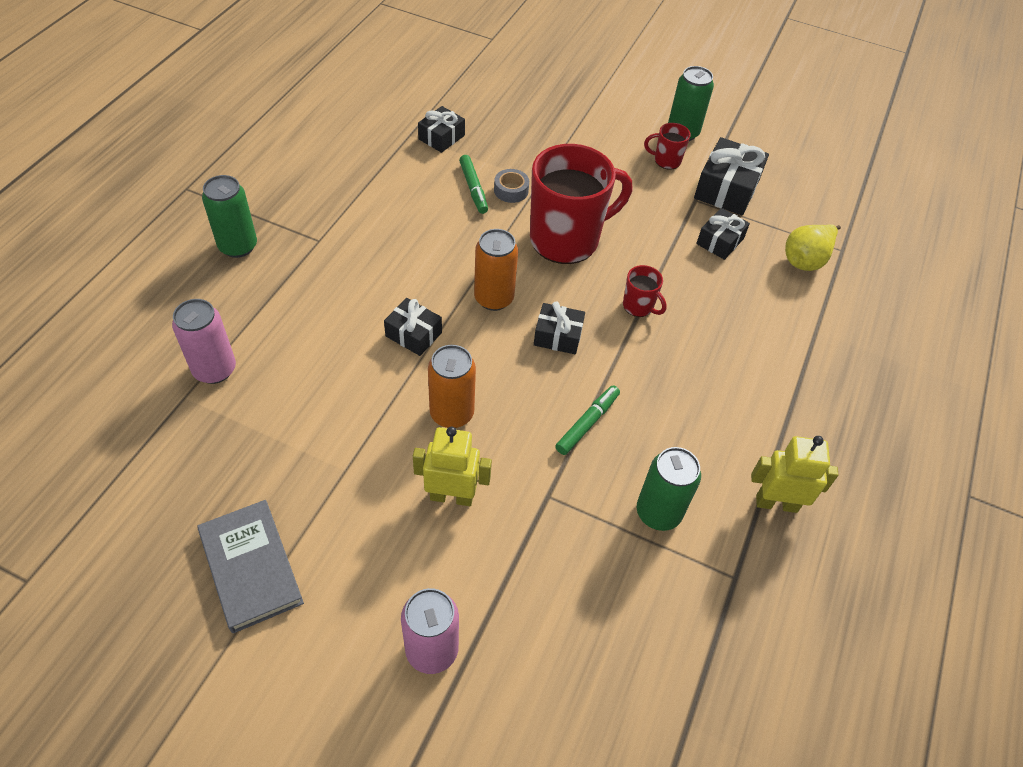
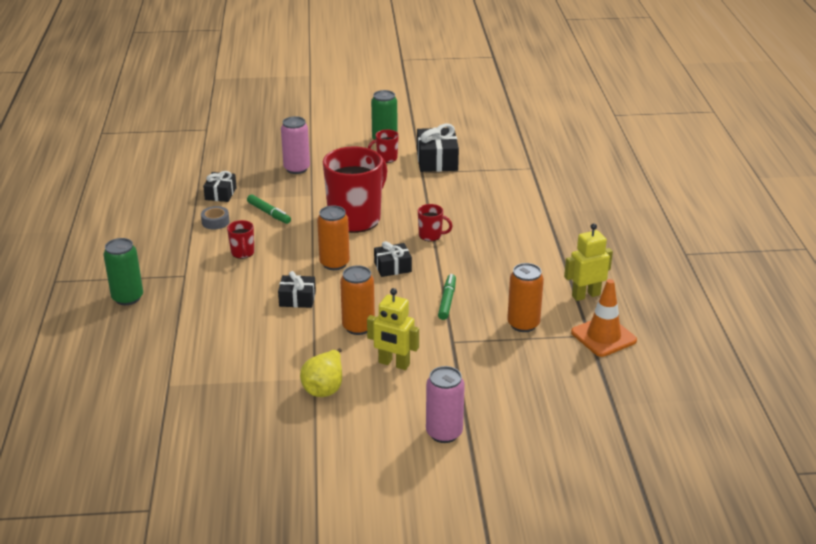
camera: 25 degrees left, 20 degrees down
(214, 369) = (176, 364): pink can -> pink can (297, 169)
(251, 567) = (296, 443): grey book -> none
(403, 235) = (243, 253): none -> red mug
(451, 496) = (394, 364): yellow robot -> yellow robot turned 135 degrees counterclockwise
(511, 190) = (296, 206): grey tape -> grey tape (215, 222)
(658, 512) = (523, 324): green can -> orange can
(720, 241) = (454, 188): black gift -> none
(753, 591) = (603, 336): none -> orange traffic cone
(806, 260) = (513, 179): yellow pear -> yellow pear (324, 387)

